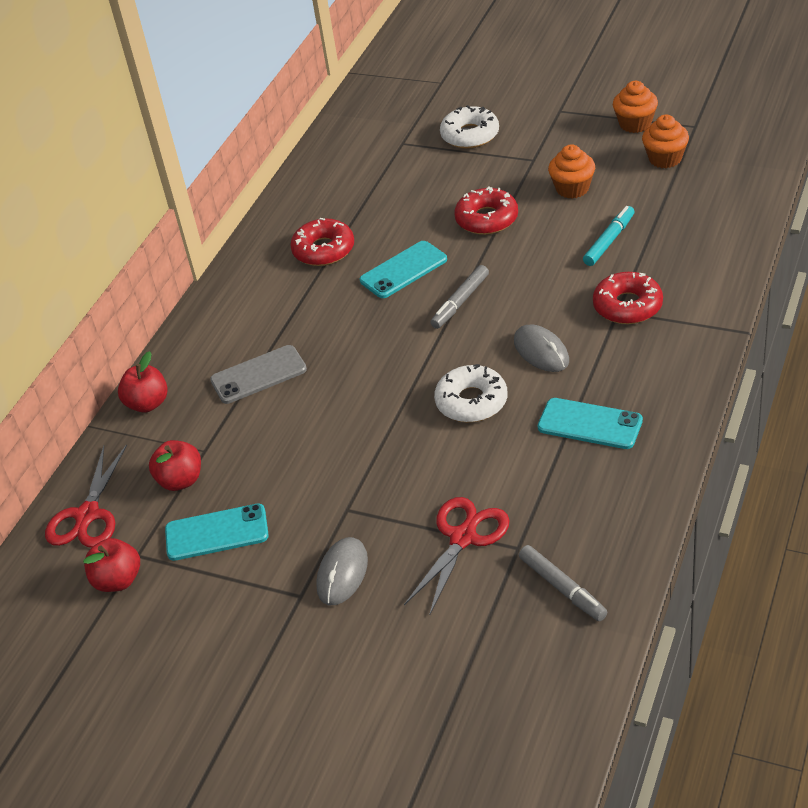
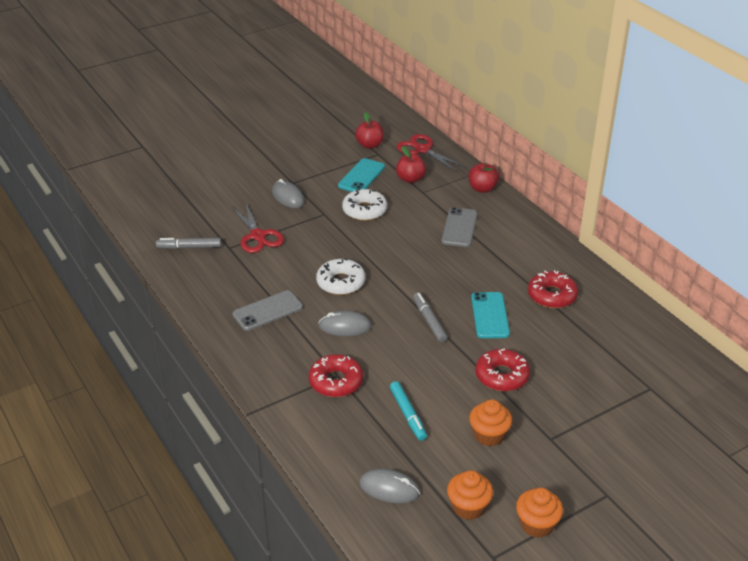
camera: 120 degrees right, 5 degrees down
(470, 135) = (623, 426): white donut -> white donut (364, 210)
(590, 424) = (268, 311): turquoise phone -> grey phone
(705, 203) = (389, 488): none -> grey mouse

